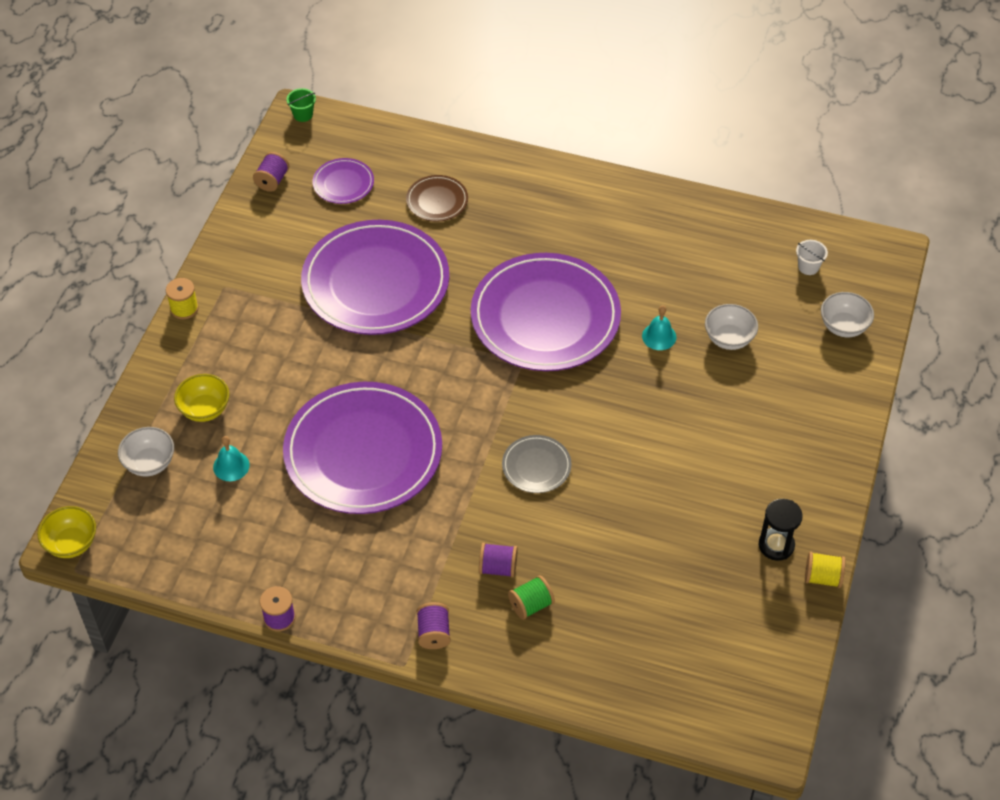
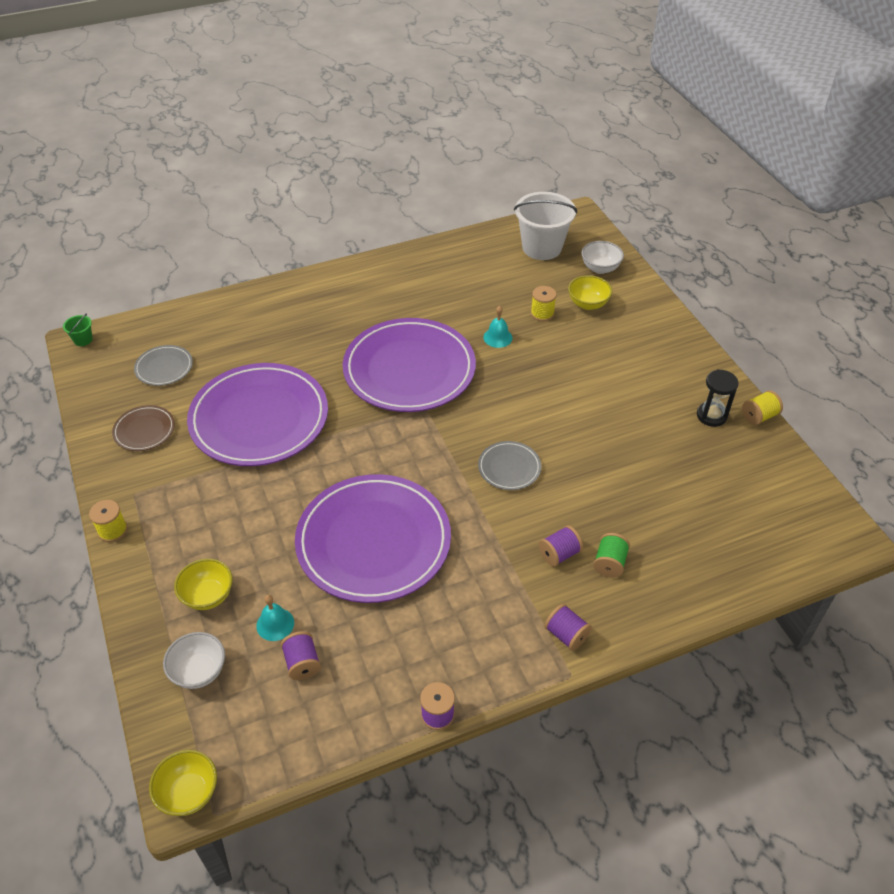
camera: 40 degrees left, 5 degrees down
(272, 180) = (101, 396): purple spool -> purple spool (302, 663)
(343, 183) = (164, 367): purple plate -> grey plate
(437, 201) = (251, 340): brown plate -> brown plate (144, 430)
(729, 339) = (542, 313): white bowl -> yellow spool
(786, 357) = (588, 304): none -> yellow bowl
(808, 267) = (542, 247): white bucket -> white bucket, size x2.39

